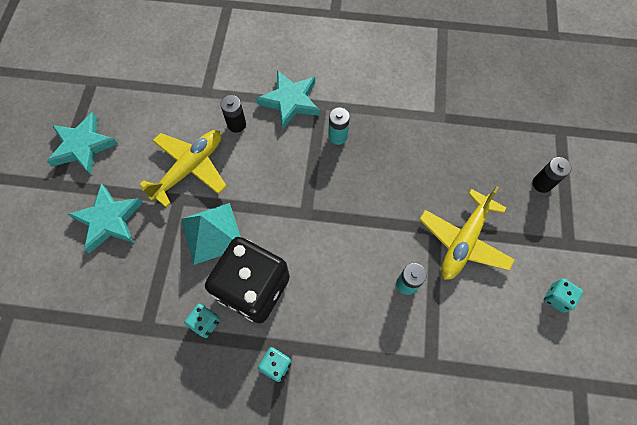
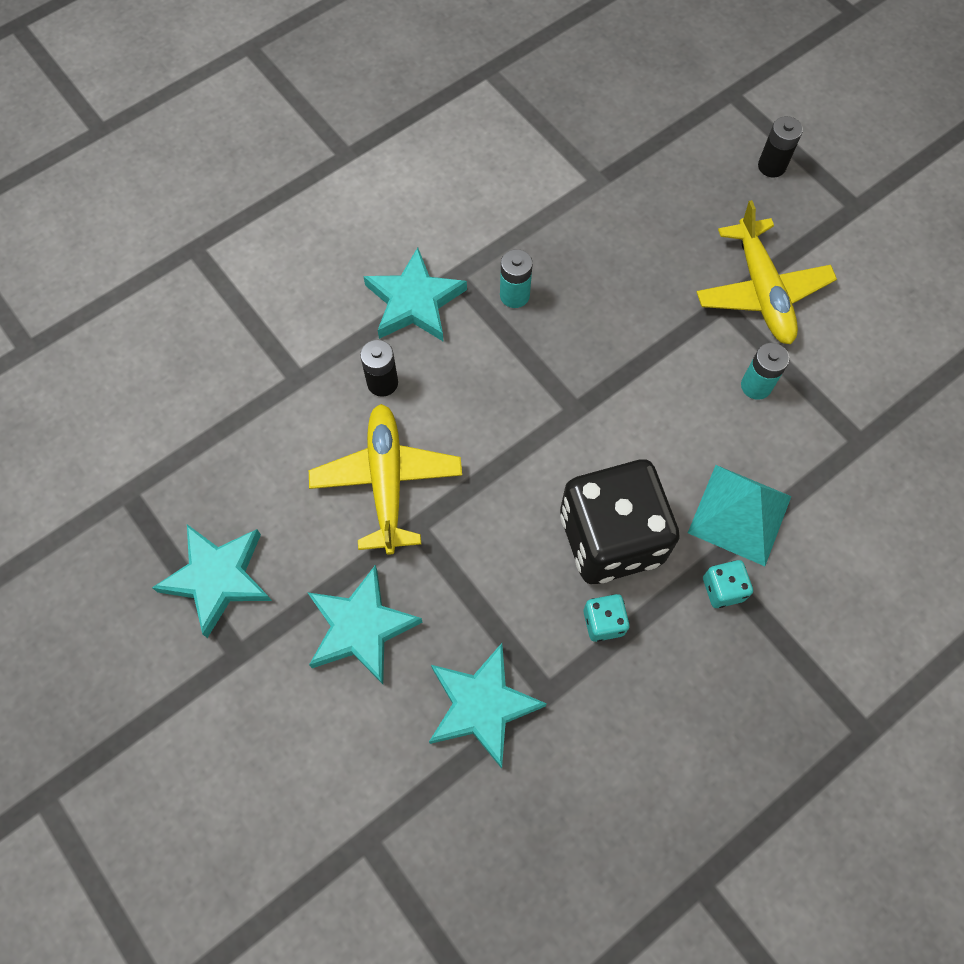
camera: 45 degrees left, 0 degrees up
(114, 304) = (482, 706): none -> turquoise star
(212, 232) = (499, 525): turquoise pyramid -> turquoise pyramid (739, 514)
(557, 298) = (899, 269): turquoise dice -> none

